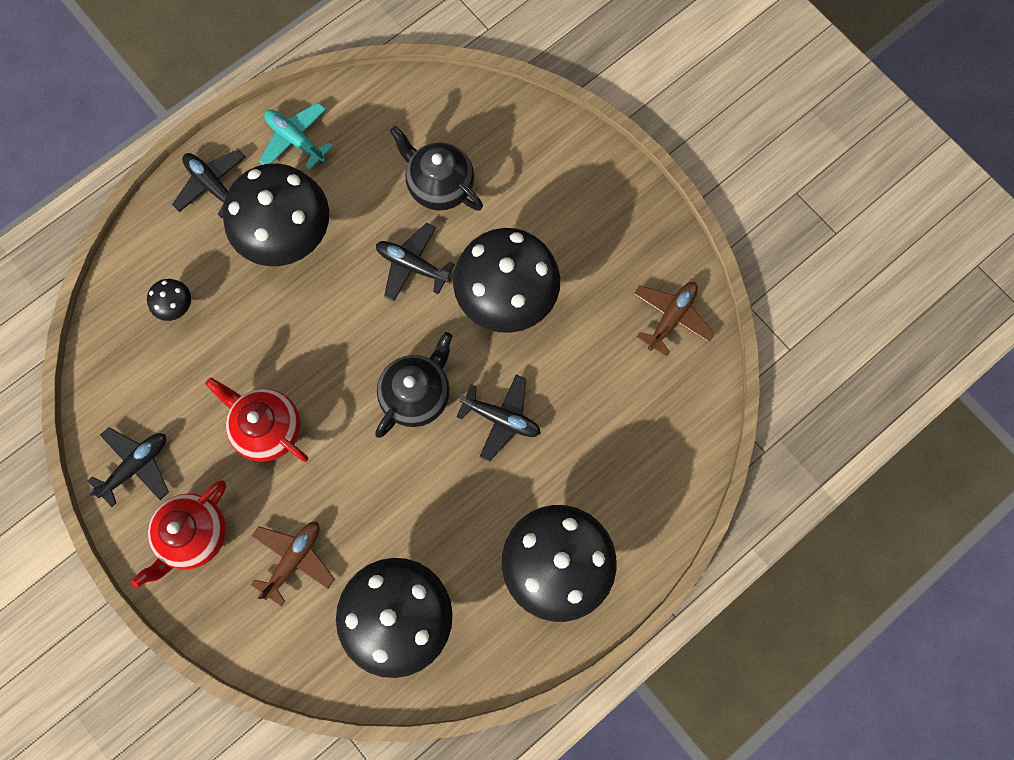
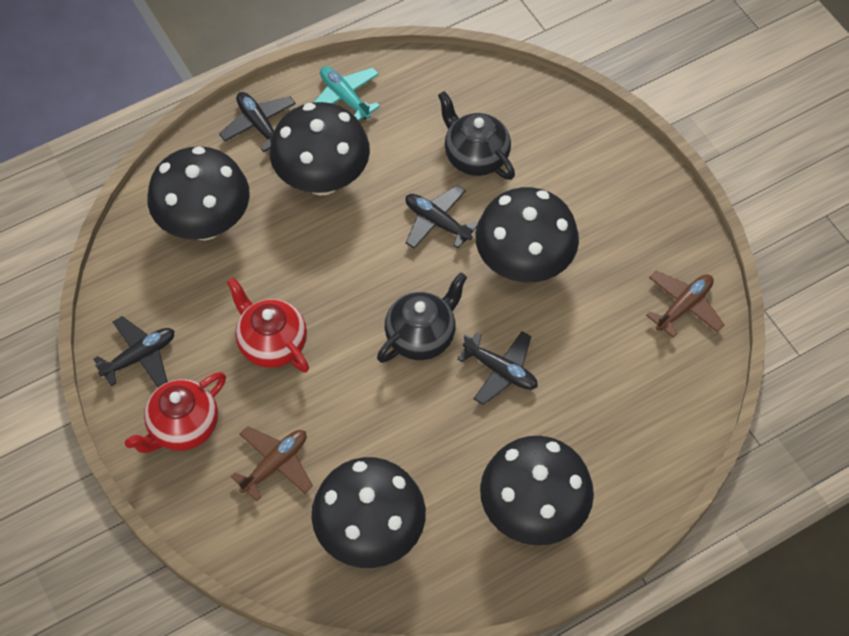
camera: 10 degrees right, 15 degrees down
(177, 306) = (205, 224): black mushroom -> black mushroom, size x2.40

